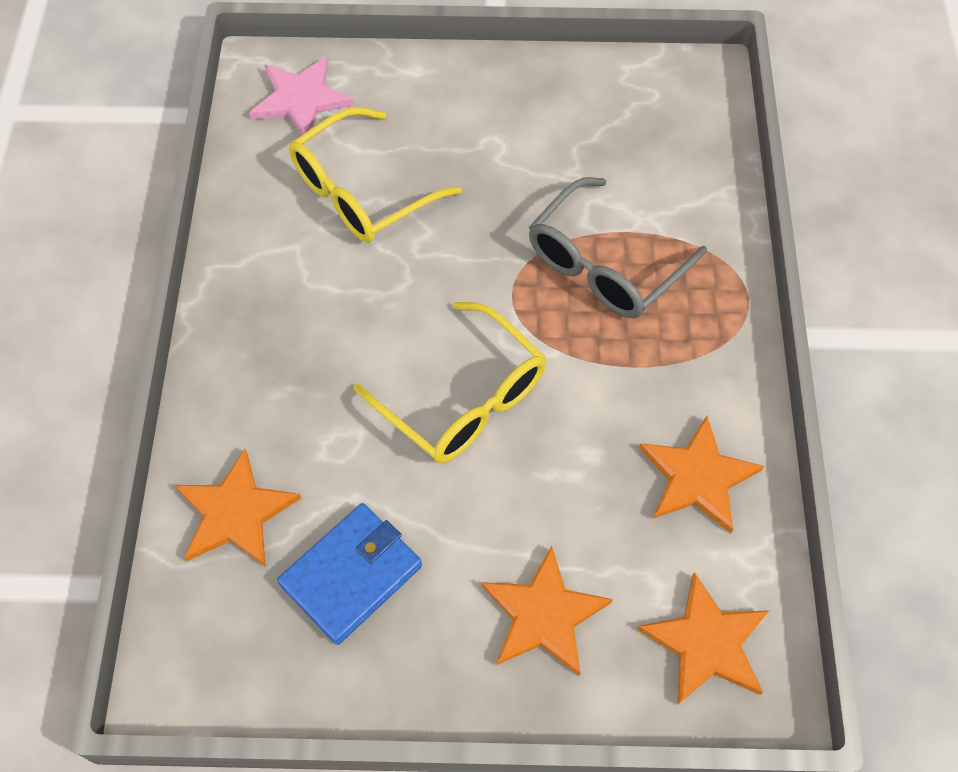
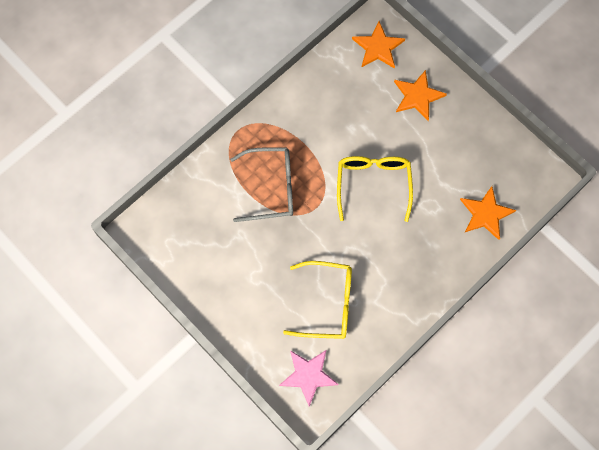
camera: 135 degrees left, 10 degrees up
(351, 575) = (465, 160): blue wallet -> none
(697, 477) = (326, 91): orange star -> none

